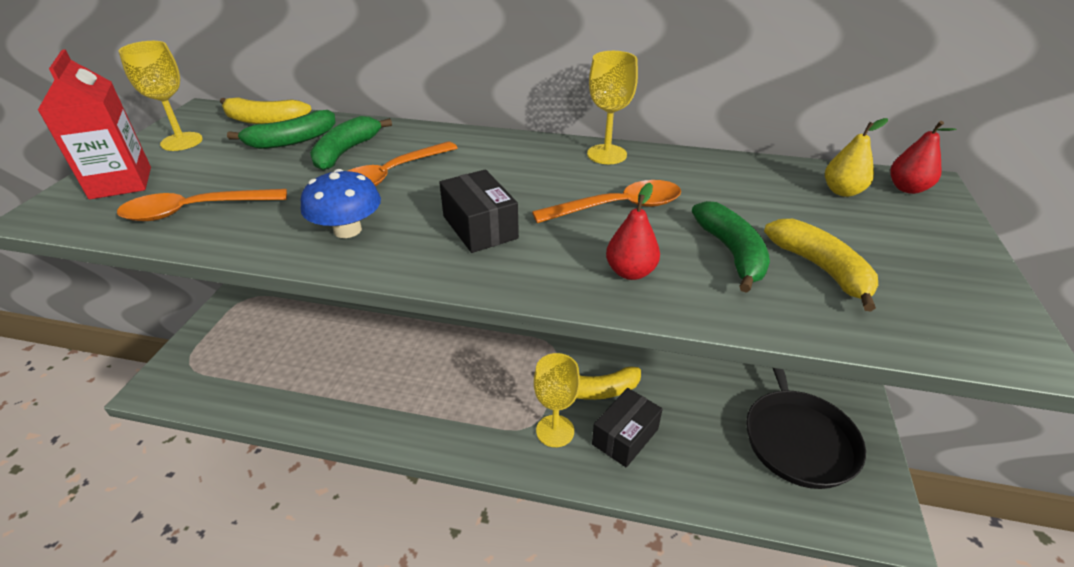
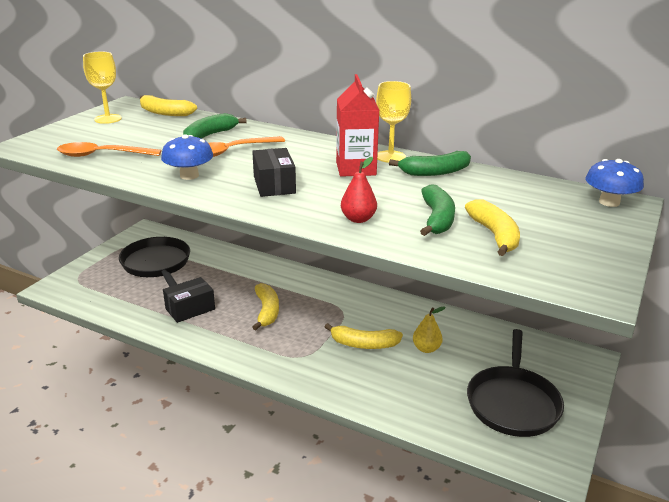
camera: 15 degrees right, 10 degrees down
(121, 183) = (64, 136): red carton -> red carton (356, 169)
(291, 141) = (177, 126): green banana -> green banana (435, 172)
(294, 320) = (157, 264): none -> black pan
(461, 365) = (267, 311): none -> yellow banana
(555, 431) = (319, 362): yellow goblet -> none
(617, 207) = (375, 186): orange spoon -> none
(625, 436) = (371, 376): black box -> black box (190, 309)
(842, 191) = (554, 197): yellow pear -> yellow pear (426, 348)
(907, 188) = (609, 202): red pear -> blue mushroom

